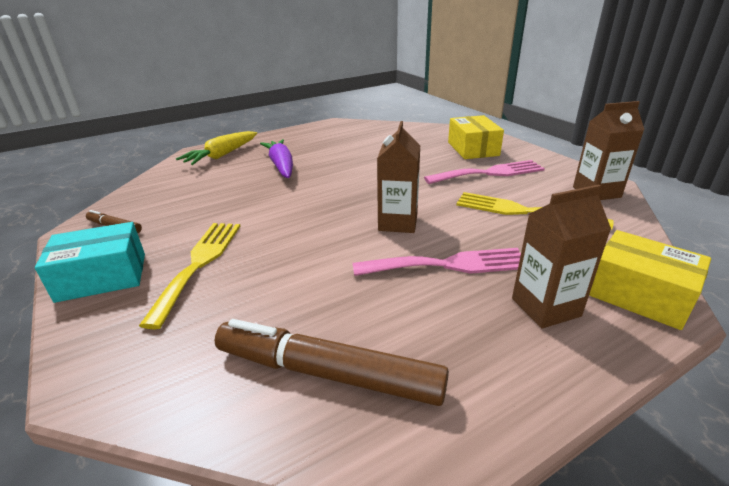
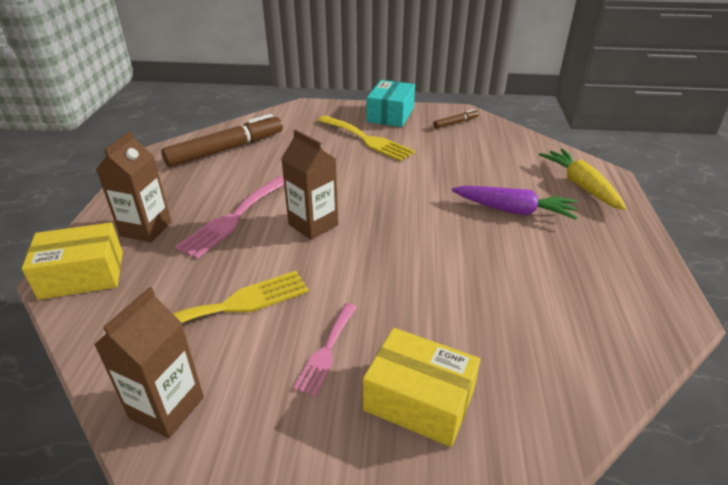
camera: 125 degrees right, 5 degrees up
(489, 173) = (326, 351): pink fork -> pink fork, size x0.61

